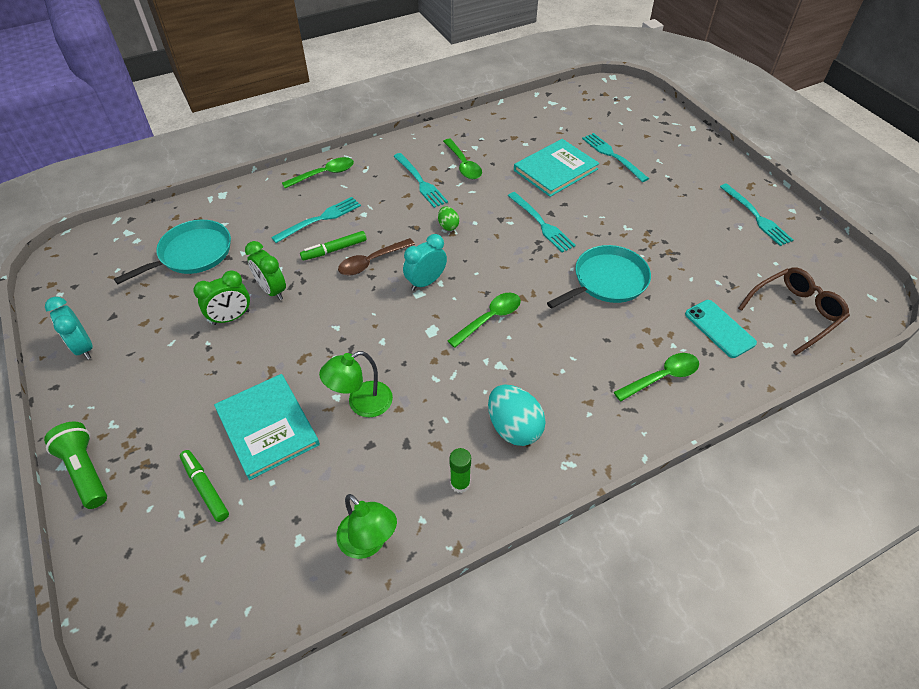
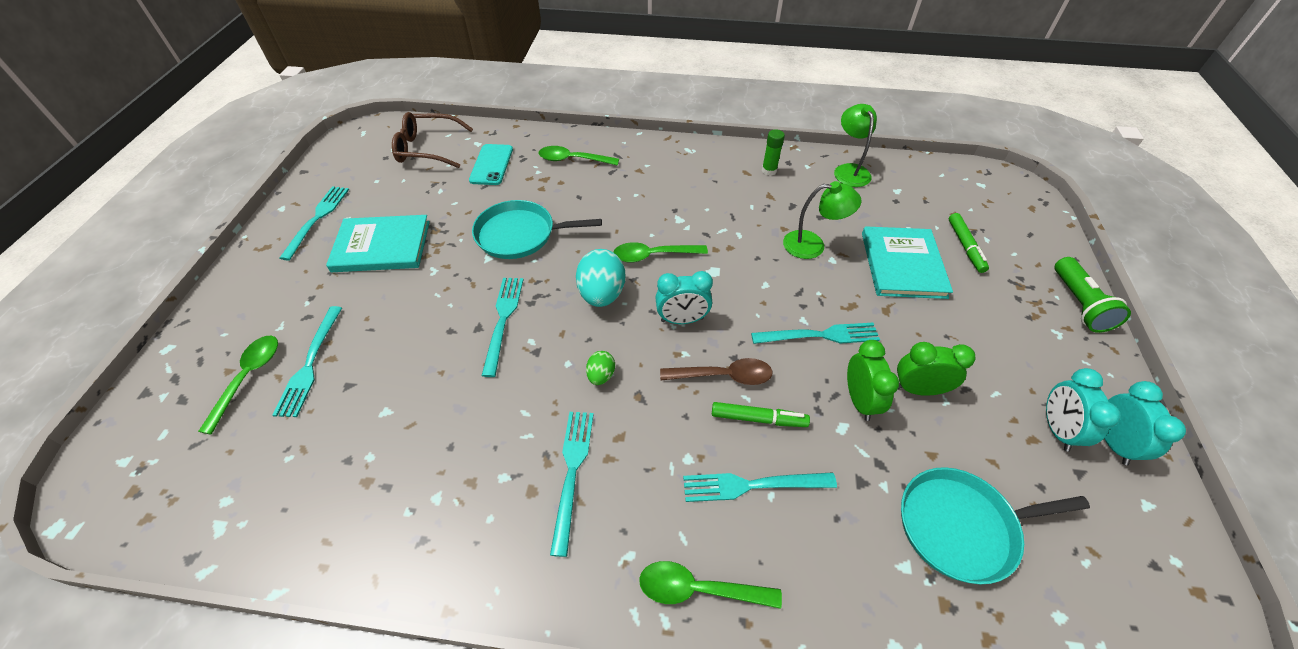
camera: 145 degrees left, 0 degrees up
(125, 337) = (1056, 429): none -> turquoise clock
(317, 322) = (821, 335): none -> turquoise fork
(463, 165) = (488, 469): green spoon -> green spoon (248, 378)
(514, 428) = (706, 180): turquoise egg -> turquoise egg (602, 294)
(555, 170) = (396, 384): turquoise book -> turquoise book (382, 246)

